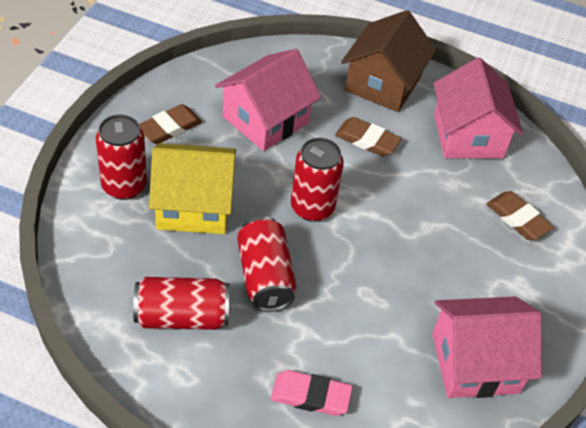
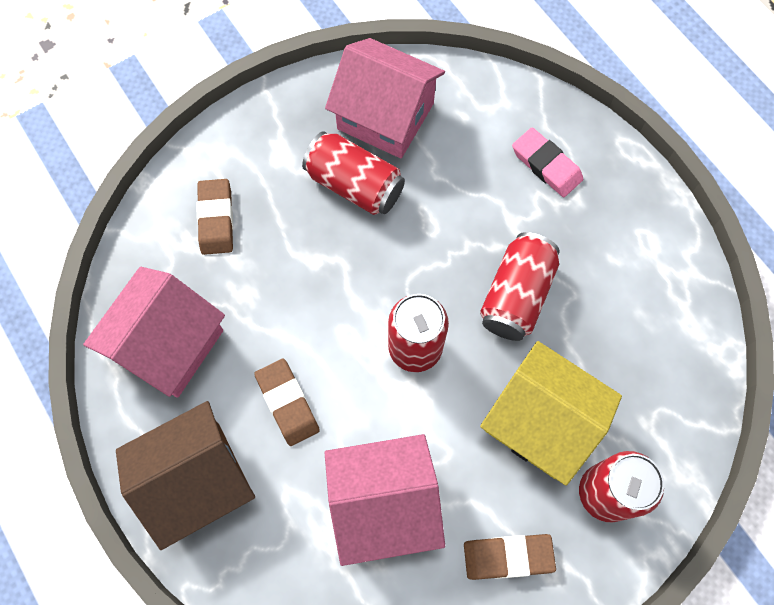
camera: 140 degrees left, 20 degrees up
(182, 316) = (620, 297): red can -> red can (354, 185)

